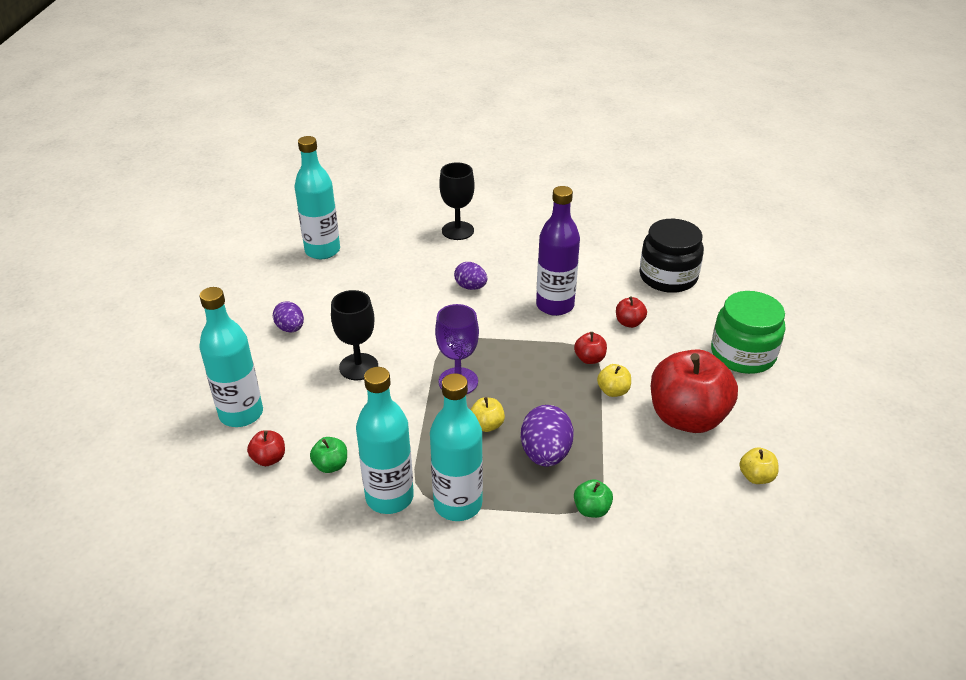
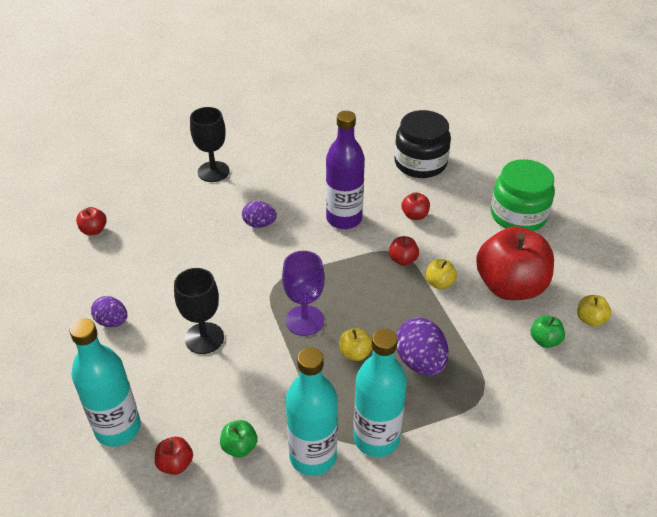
camera: 25 degrees left, 5 degrees up
(322, 251) = (94, 230): turquoise bottle -> red apple
(591, 509) = (487, 398): green apple -> green apple (544, 340)

